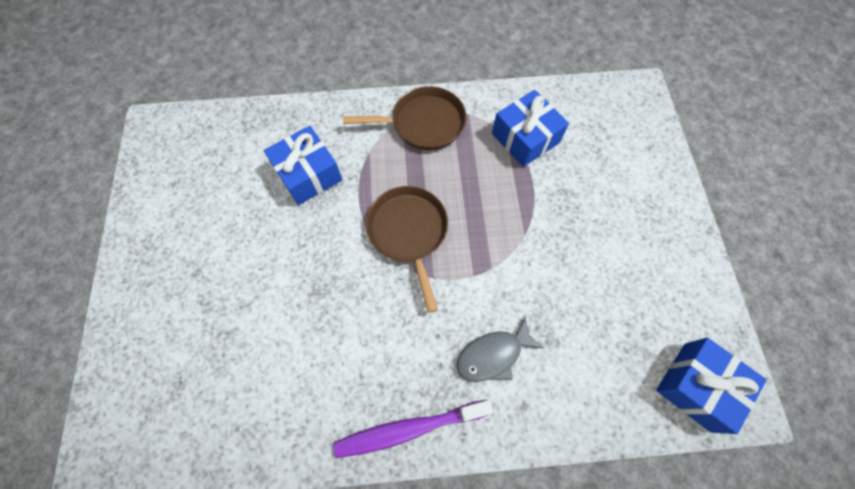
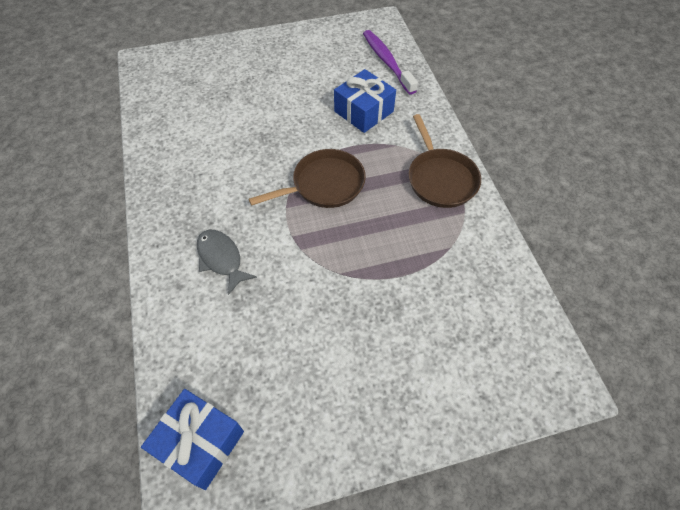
camera: 80 degrees right, 10 degrees down
(409, 429) = (161, 209): purple toothbrush -> purple toothbrush (387, 62)
(525, 138) = (452, 264): blue gift -> none

